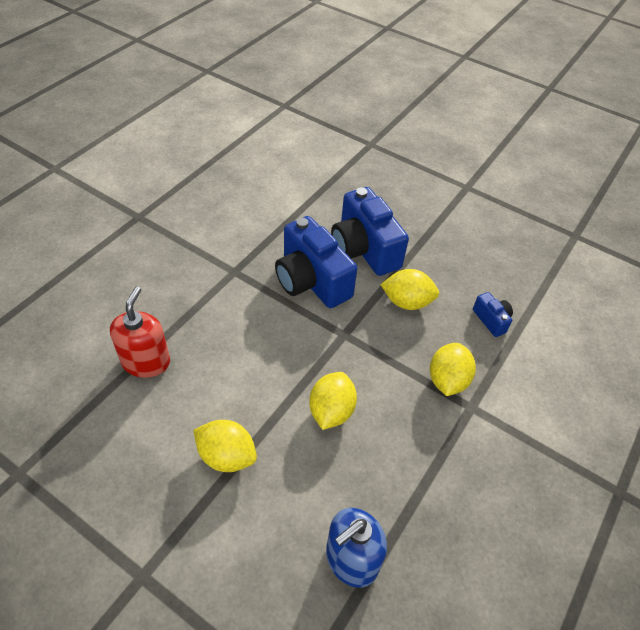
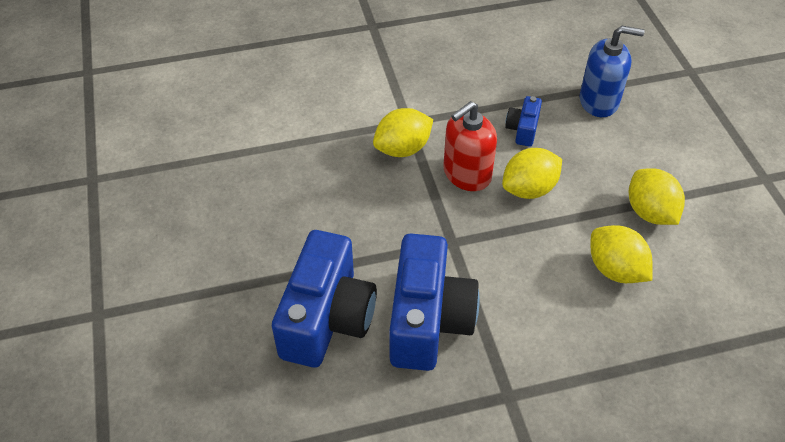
camera: 135 degrees left, 0 degrees up
(146, 362) = (683, 346): red soap dispenser -> red soap dispenser (466, 174)
(407, 302) = (354, 230): yellow lemon -> yellow lemon (615, 269)
(491, 320) = (299, 165): blue camera -> blue camera (523, 129)

